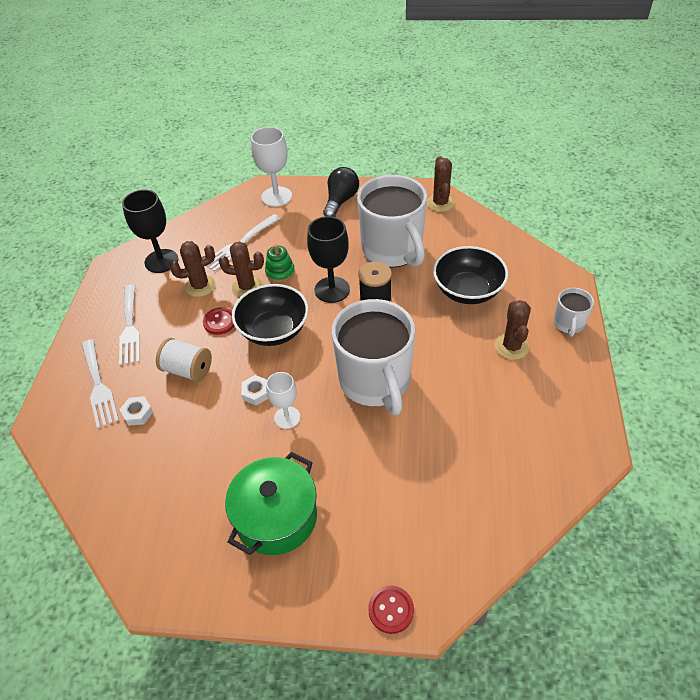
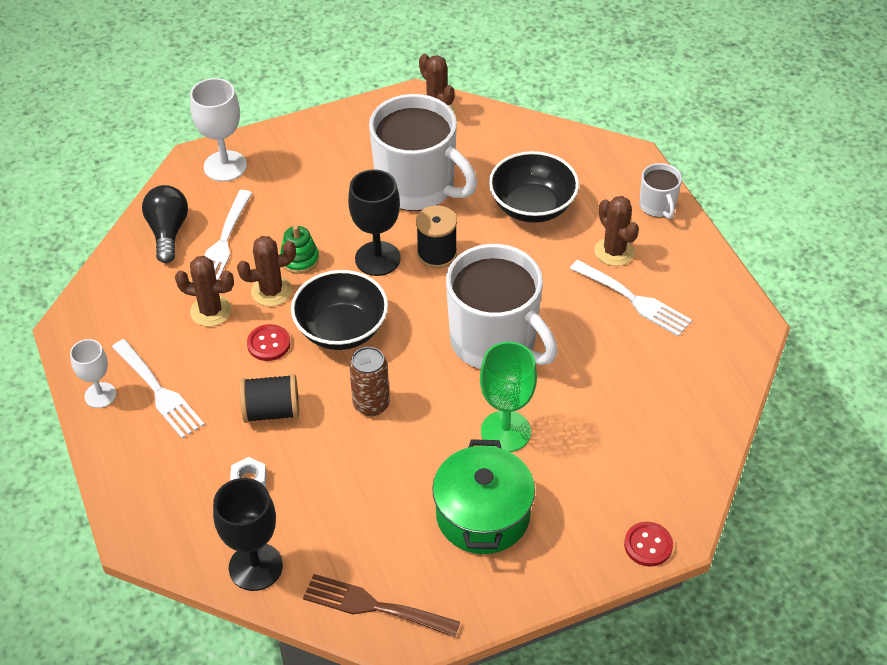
camera: 30 degrees left, 0 degrees up
(99, 386) = (175, 470): white fork -> white fork (634, 300)
(148, 554) = (374, 606): none -> brown fork
(161, 261) = (134, 298): black goblet -> black goblet (255, 567)
(188, 370) = (272, 411): white spool -> black spool
(200, 286) = (211, 311): brown cactus -> brown cactus turned 60 degrees clockwise
(256, 393) = (371, 404): white nut -> brown can
(287, 417) = (425, 416): white goblet -> white goblet (100, 395)
(338, 456) = (505, 431): none -> green goblet
(341, 201) = (313, 146): black light bulb -> black light bulb (168, 232)

